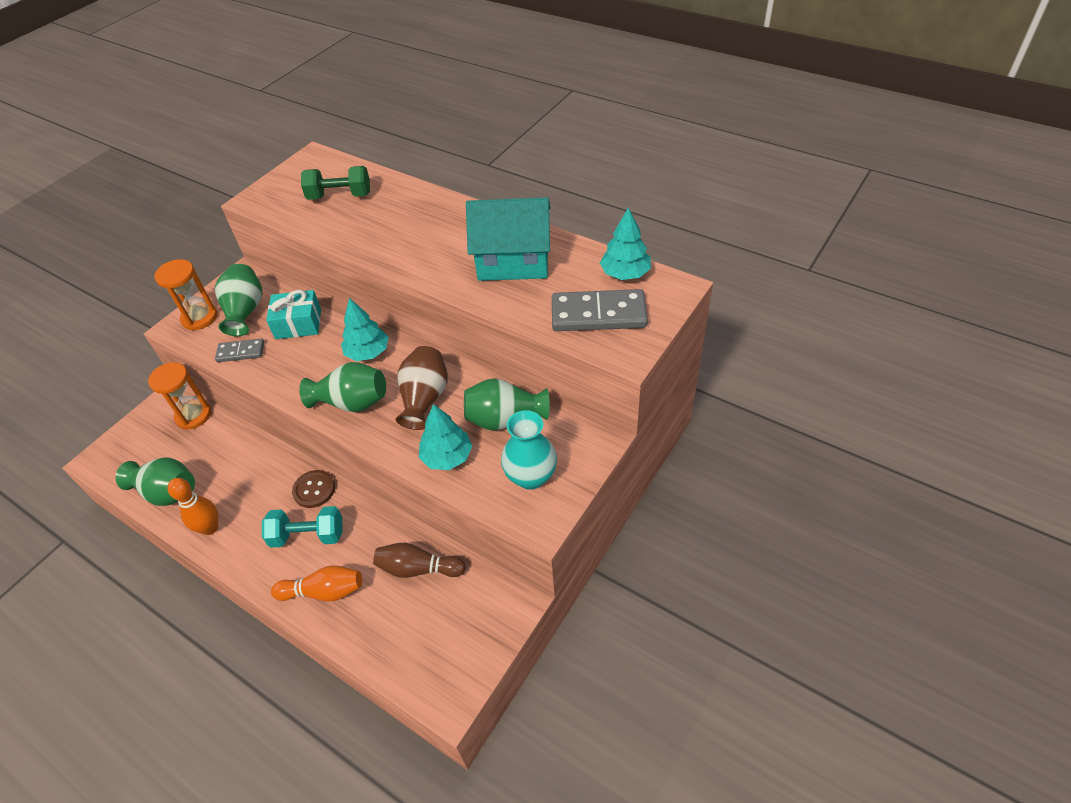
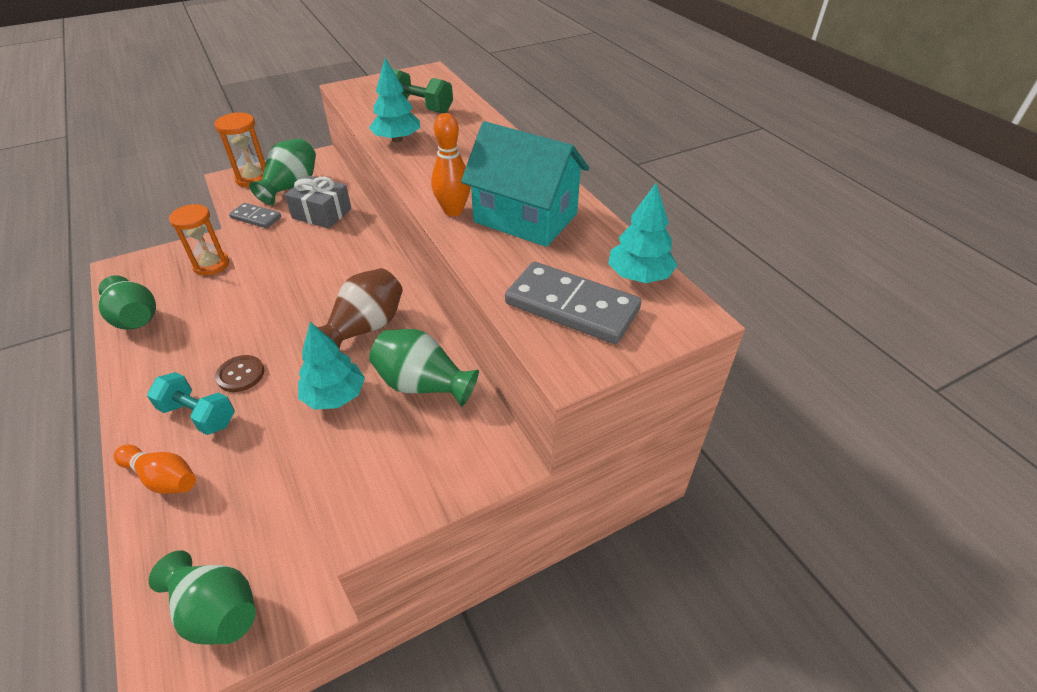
camera: 25 degrees right, 5 degrees down
(210, 528) = (135, 366): orange bowling pin -> orange bowling pin (453, 211)
(298, 324) = (322, 213): turquoise gift -> grey gift
(352, 402) = (300, 301): green vase -> green vase (217, 611)
(368, 352) = (355, 262): turquoise tree -> turquoise tree (397, 139)
(418, 568) = (258, 504): brown bowling pin -> none
(530, 476) = (397, 462): turquoise vase -> none

